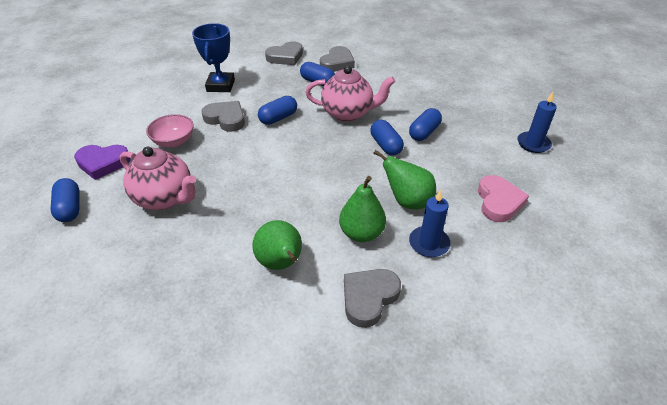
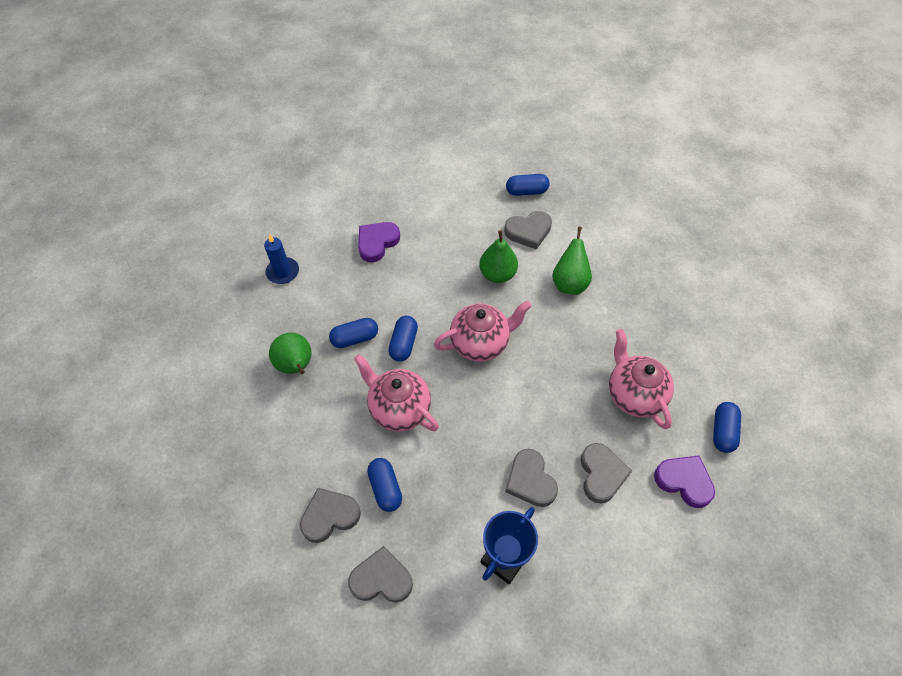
camera: 145 degrees left, 15 degrees up
(174, 141) = (601, 474): pink bowl -> grey heart
(278, 118) = (474, 446): blue capsule -> blue capsule (526, 191)
(326, 173) = (480, 343): none -> pink teapot
(407, 201) = (441, 280): green pear -> green pear (296, 366)
(429, 243) = (459, 242): blue candle -> none
(498, 202) = (377, 243): pink heart -> purple heart

